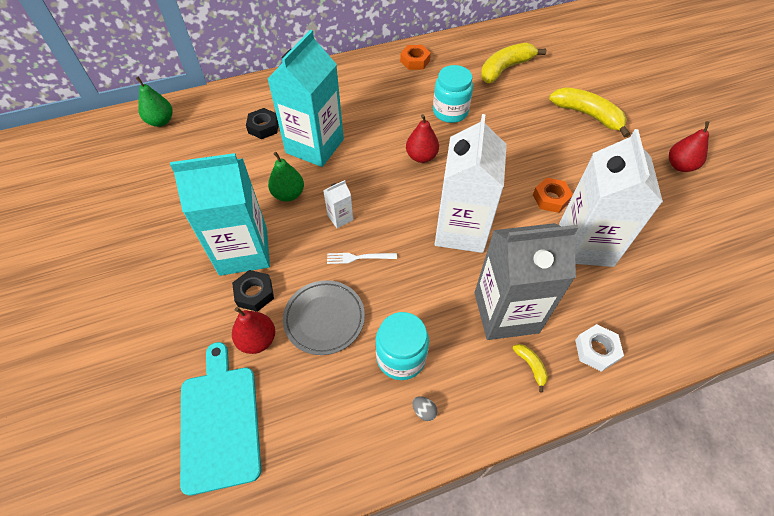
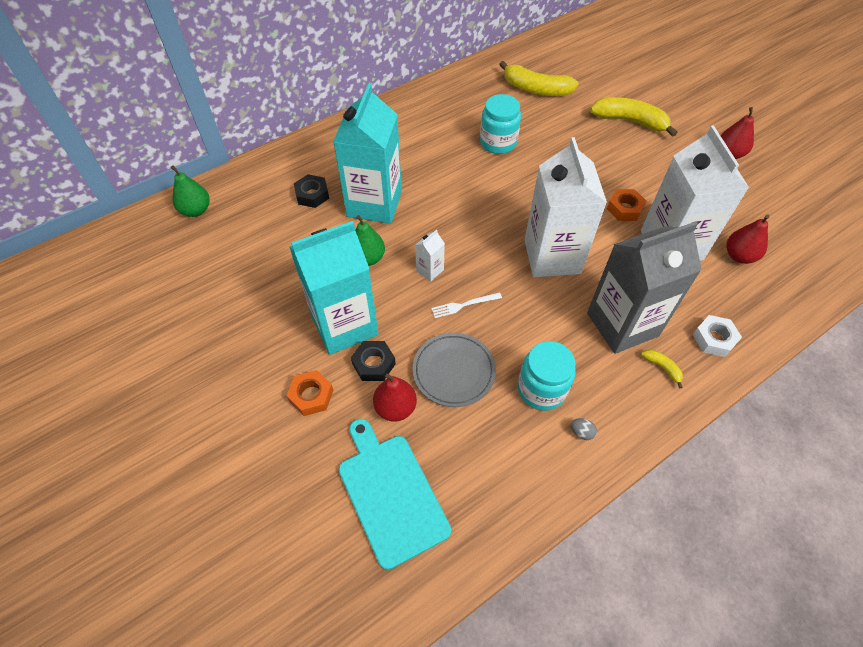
camera: 15 degrees left, 0 degrees up
(415, 61) = (443, 97): orange nut -> orange nut (311, 396)
(421, 156) = (486, 193): red pear -> red pear (739, 256)
(505, 68) = (535, 89): yellow banana -> yellow banana turned 105 degrees counterclockwise

